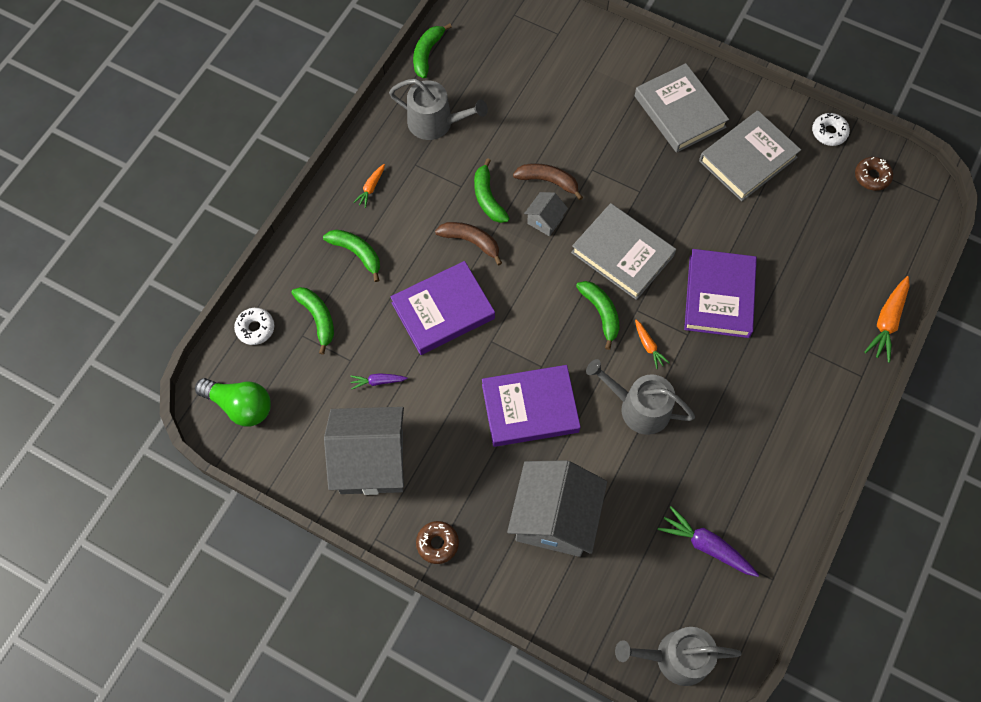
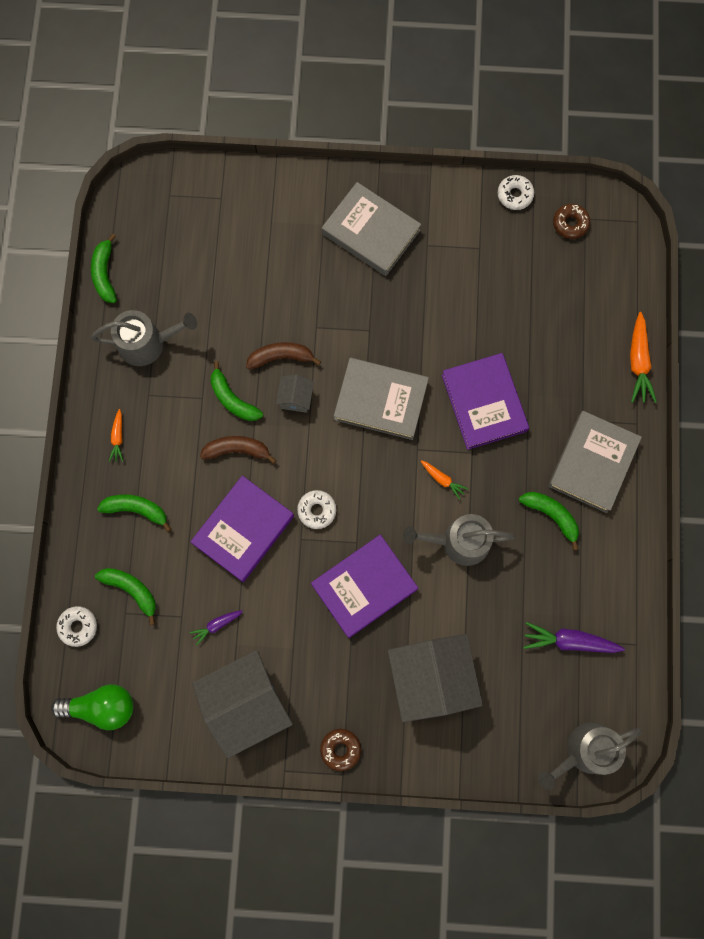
camera: 25 degrees left, 10 degrees up
(518, 323) = (317, 510): none -> white donut
(601, 313) = (387, 467): green banana -> green banana (551, 515)
(748, 159) = (453, 254): grey book -> grey book (592, 463)

